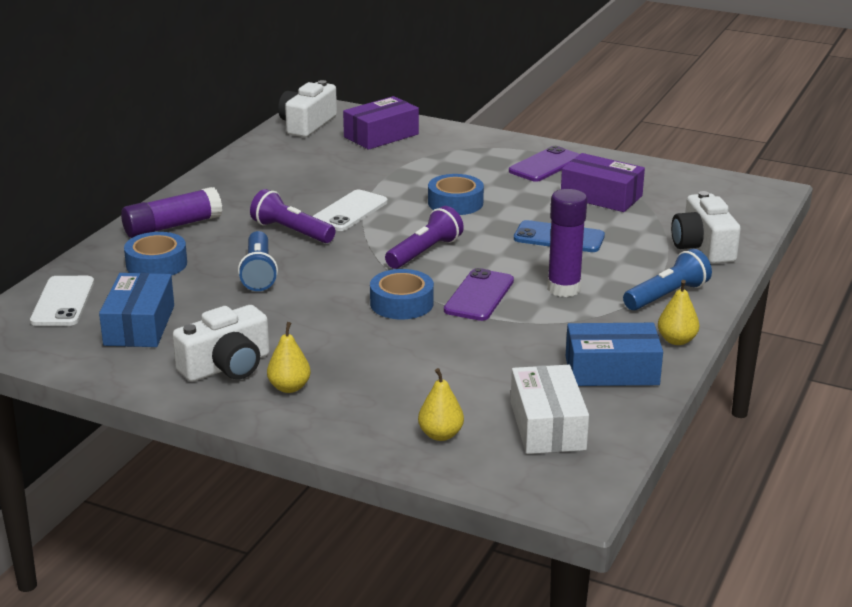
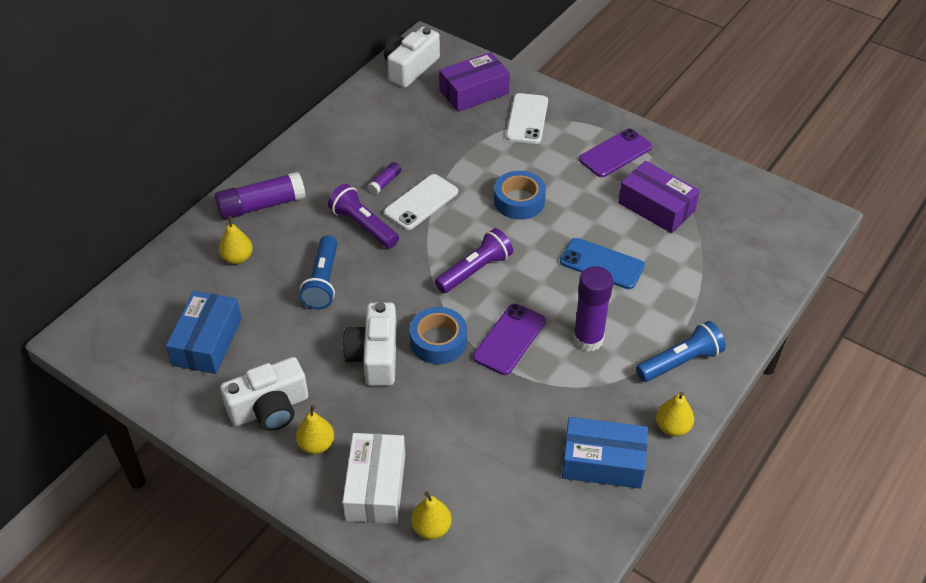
camera: 10 degrees right, 20 degrees up
(63, 302) = (149, 301): white phone -> white phone (527, 119)
(156, 264) = (238, 258): blue tape -> yellow pear
(305, 201) = (385, 182): none -> purple glue stick
(547, 425) = (527, 529): white box -> white box (376, 487)
(703, 247) = (732, 294): white camera -> white camera (375, 356)

